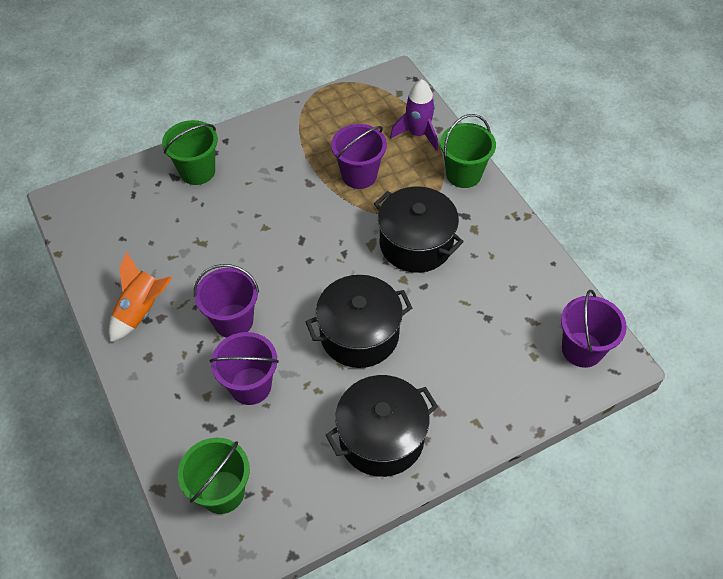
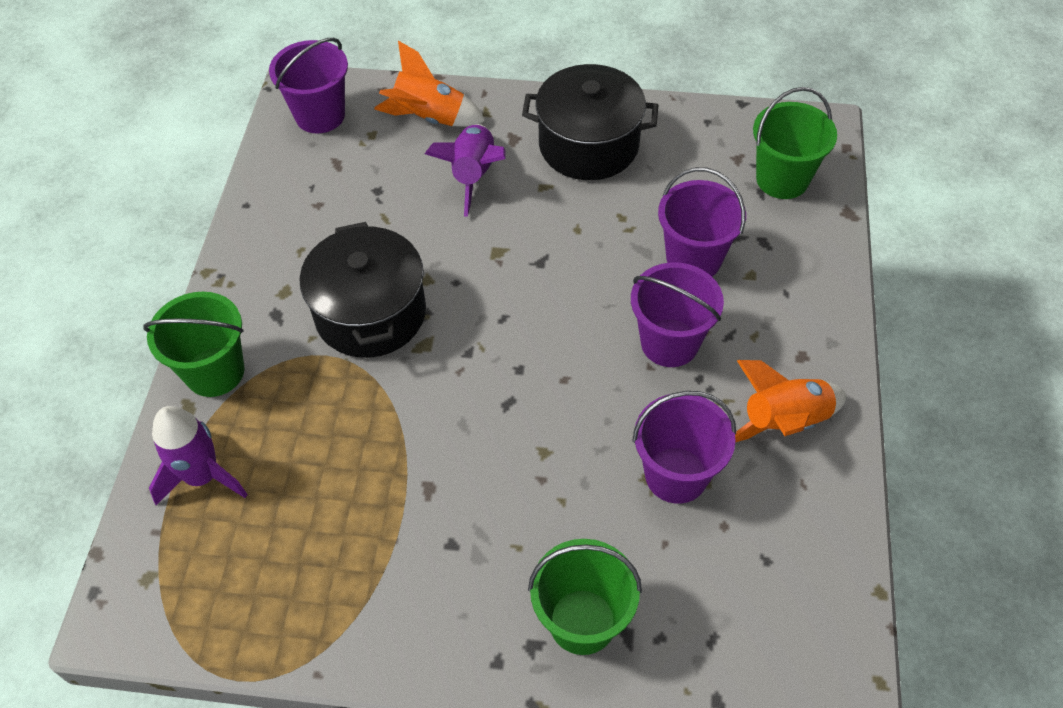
camera: 145 degrees left, 0 degrees up
(359, 175) = (349, 457): purple bucket -> purple bucket (676, 475)
(359, 334) = (531, 247): black pot -> none
(438, 364) = (473, 175): none -> purple rocket
(510, 392) = (429, 118): none -> orange rocket

